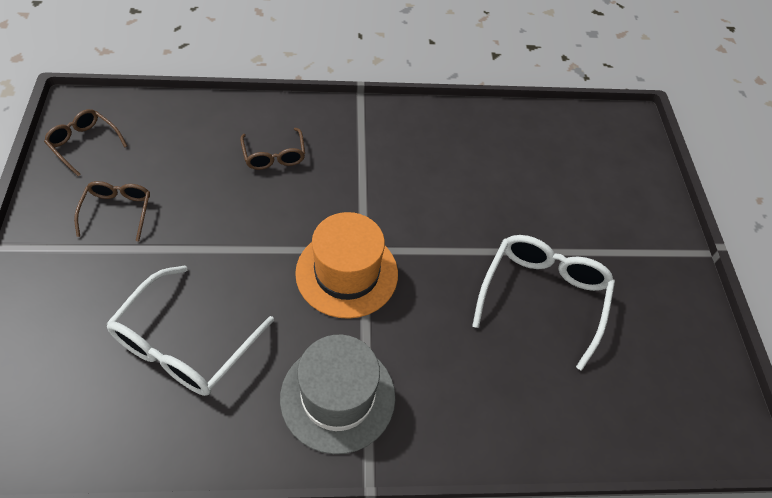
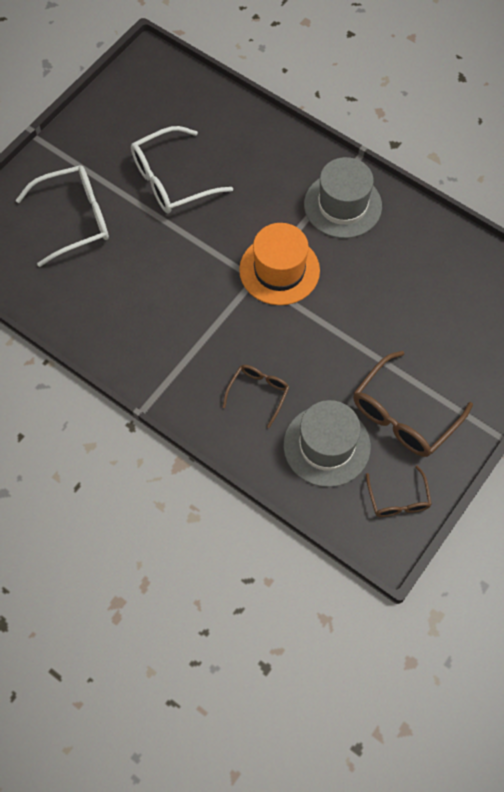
camera: 135 degrees left, 10 degrees up
(117, 211) = (403, 415): brown glasses -> brown glasses, size x1.76
(179, 149) = (326, 445): none -> grey hat
(184, 345) = (411, 288): white glasses -> white glasses (75, 219)

